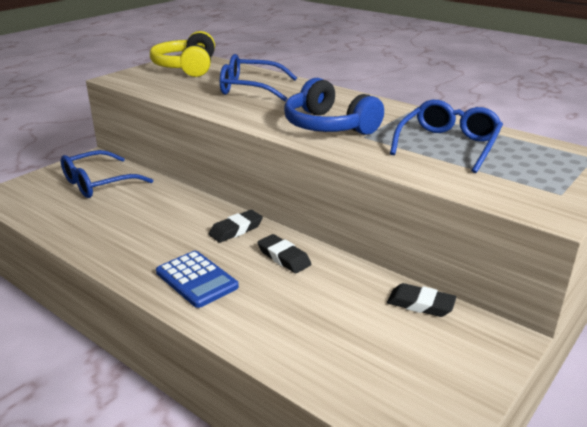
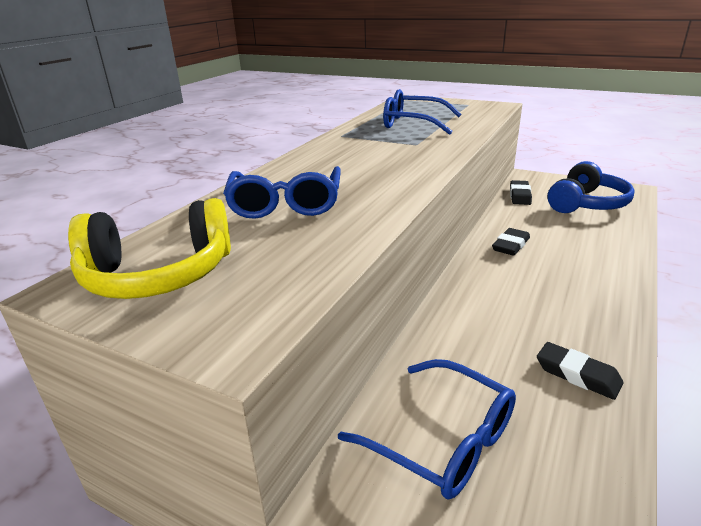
camera: 100 degrees left, 0 degrees up
(196, 279) = (587, 280): blue calculator -> none
(236, 230) = (485, 276): black eraser -> black eraser (577, 374)
(328, 126) = (401, 156): blue headphones -> blue headphones (586, 204)

